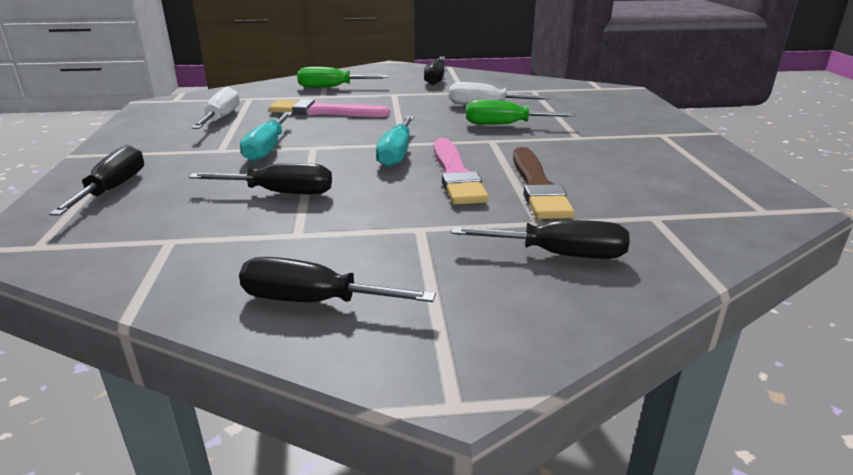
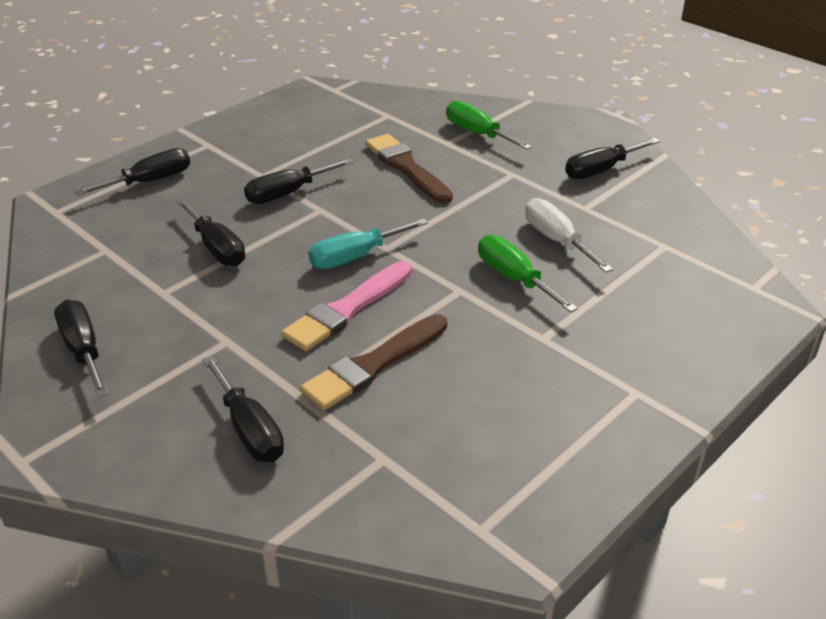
camera: 50 degrees right, 10 degrees up
(221, 118) = (323, 134): white screwdriver -> none
(267, 149) = (288, 193): turquoise screwdriver -> black screwdriver
(324, 111) = (407, 168): pink brush -> brown brush

